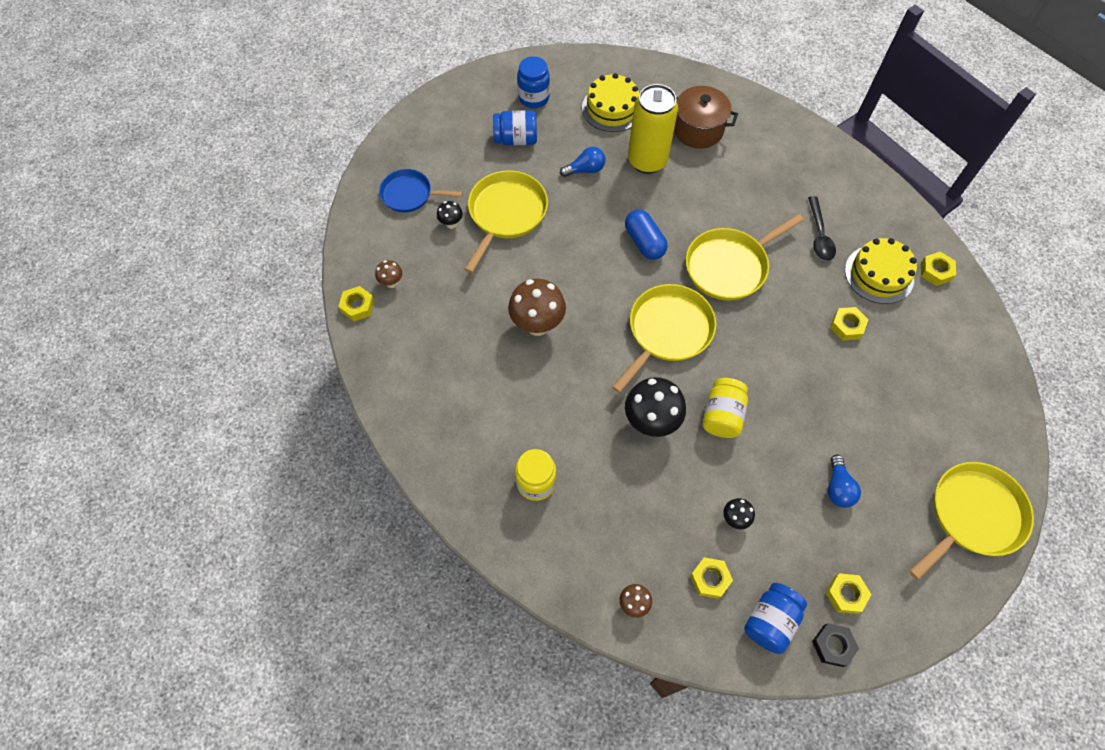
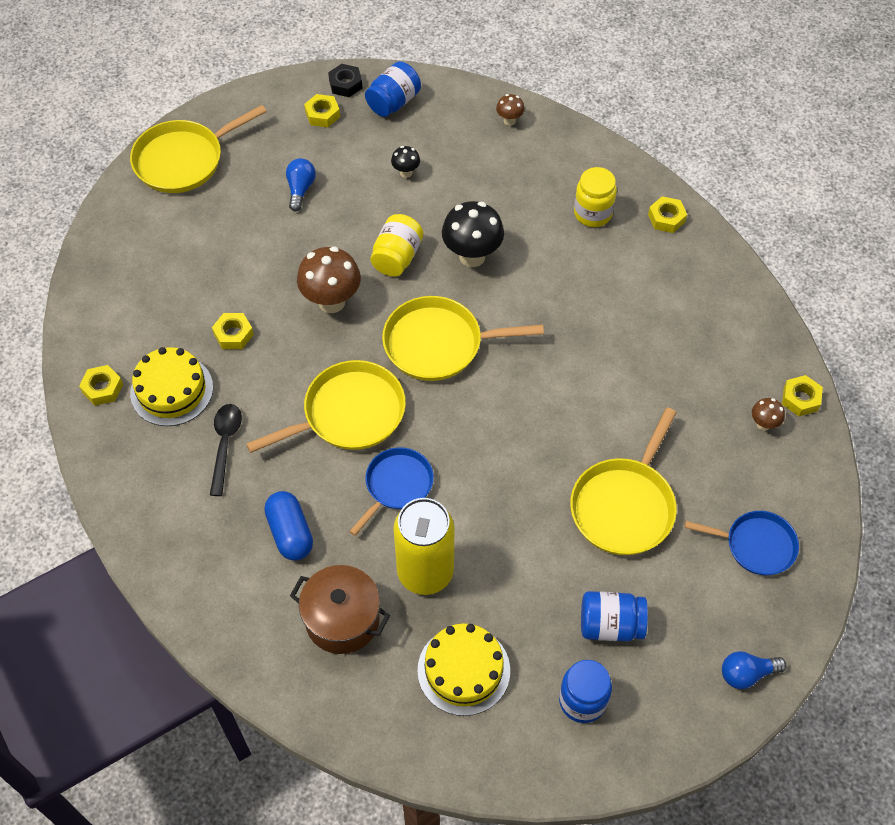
camera: 175 degrees left, 5 degrees down
(451, 224) = (696, 497): black mushroom -> none
(537, 325) = (587, 362): brown mushroom -> brown mushroom (331, 302)
(585, 170) = (513, 565): blue light bulb -> blue light bulb (746, 674)
(644, 242) = (448, 452): blue capsule -> blue capsule (290, 533)
(667, 331) = (438, 344): yellow pan -> yellow pan turned 45 degrees clockwise
(679, 216) = (397, 485): none -> blue pan
(710, 579) = (439, 132): yellow nut -> yellow nut (666, 218)

